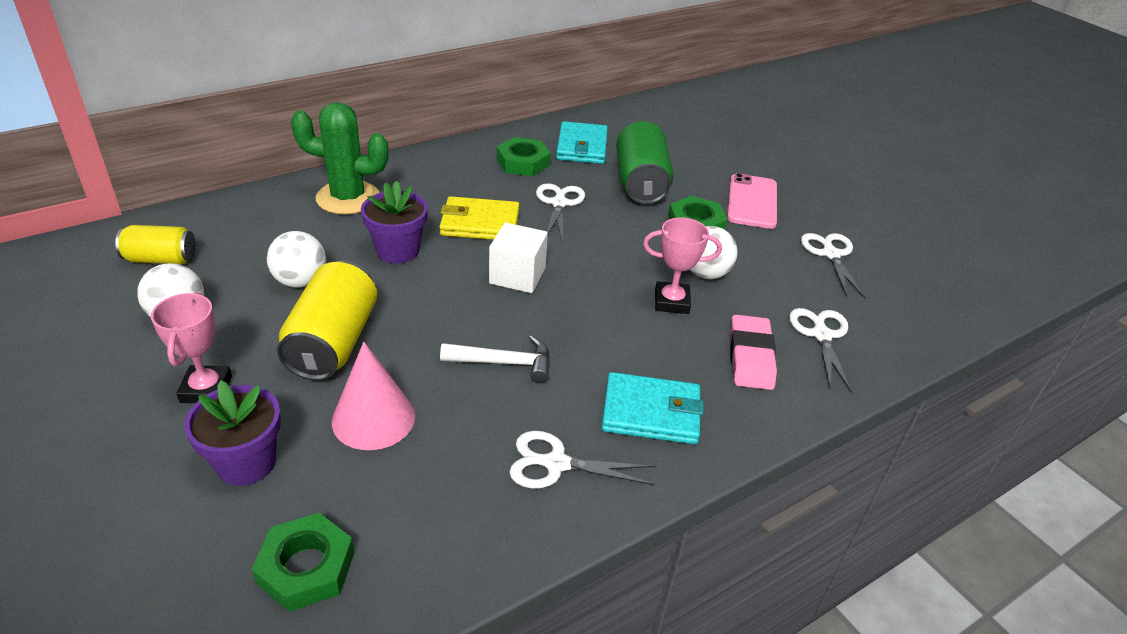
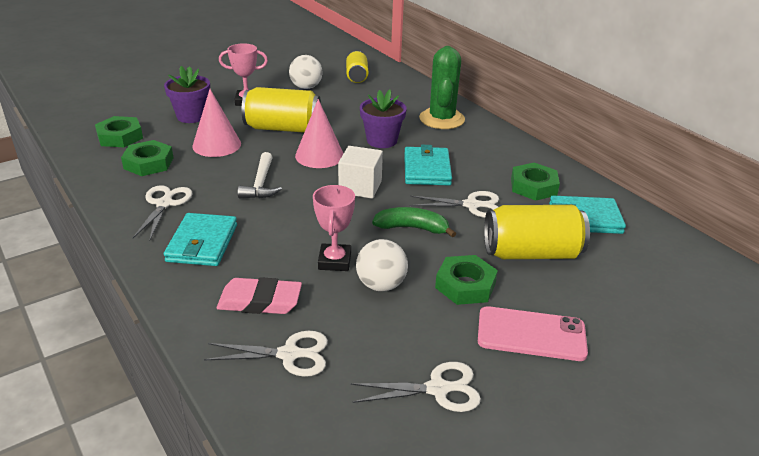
camera: 90 degrees right, 5 degrees down
(300, 281) = (342, 114): white ball -> none
(424, 503) = (149, 163): none -> green nut
(430, 307) = (319, 155): none -> pink cone
(480, 223) = (427, 169): yellow wallet -> turquoise wallet
(604, 245) = (412, 228): none -> green banana
(641, 183) = (531, 253): green can -> yellow can

